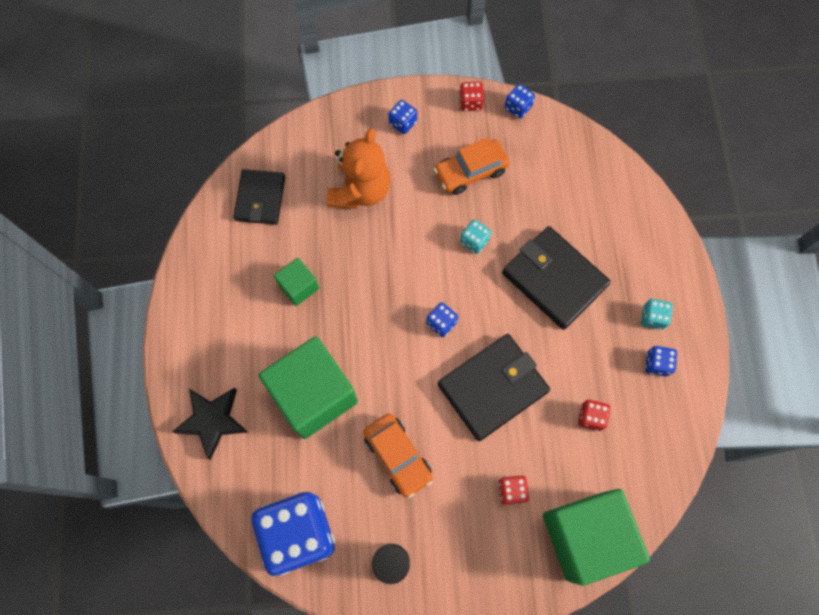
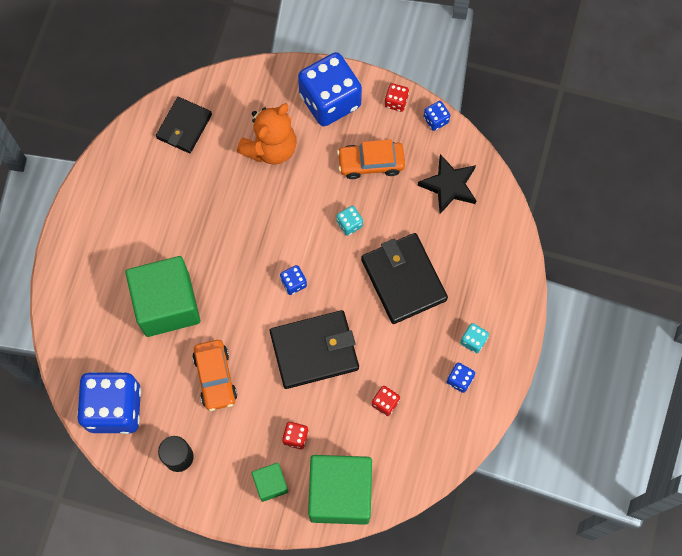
camera: 20 degrees right, 0 degrees up
(212, 421) = (79, 297): black star -> black star (449, 186)
(299, 286) = (188, 212): green cube -> green cube (270, 484)
(402, 123) = (330, 100): blue dice -> blue dice, size x2.42

